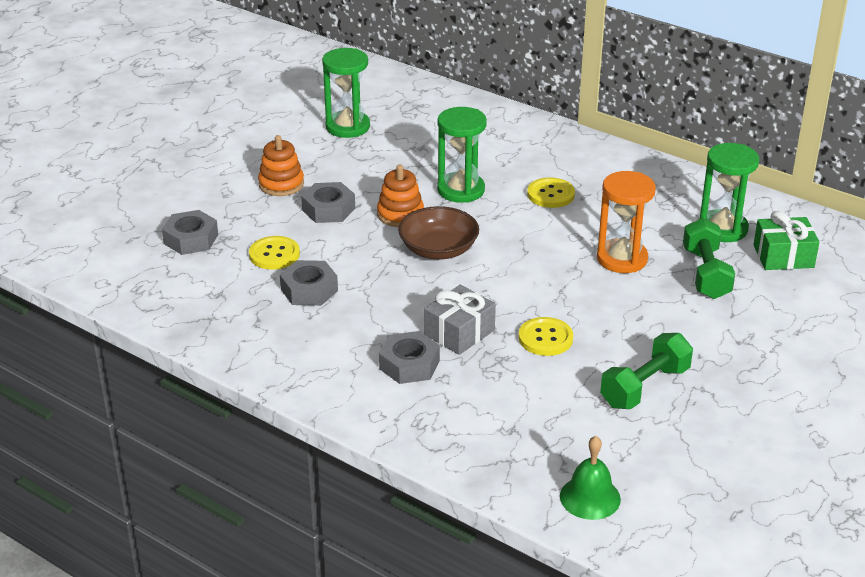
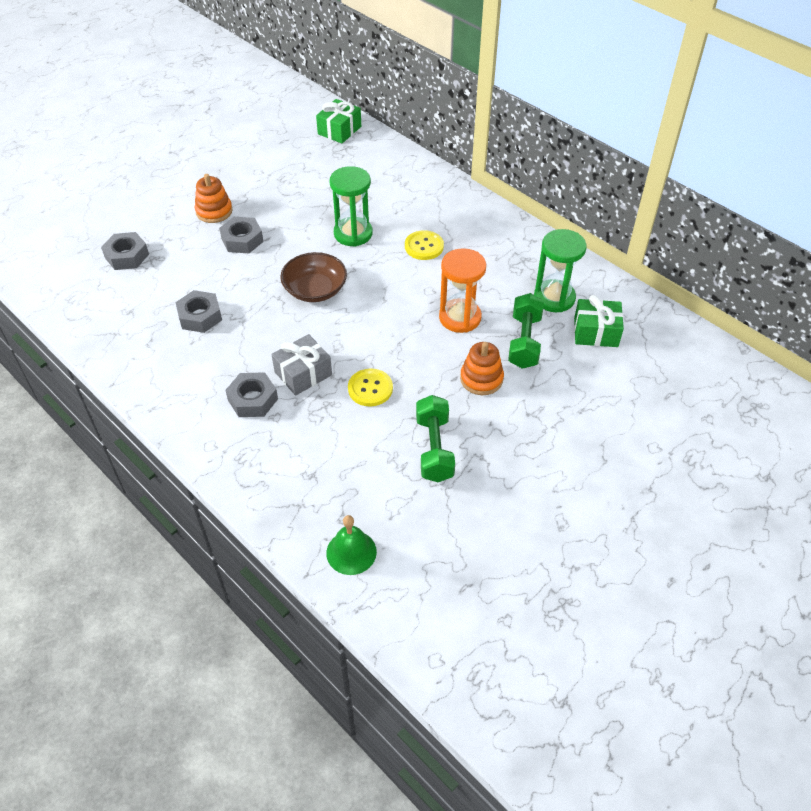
camera: 10 degrees right, 15 degrees up
(274, 254) = (185, 278): yellow button -> none
(347, 127) = (285, 161): green hourglass -> none
(400, 214) = (296, 252): orange stacking toy -> orange stacking toy (481, 379)
(401, 90) = (339, 130): none -> green gift
(645, 387) = (434, 448): green dumbbell -> green dumbbell turned 60 degrees counterclockwise

